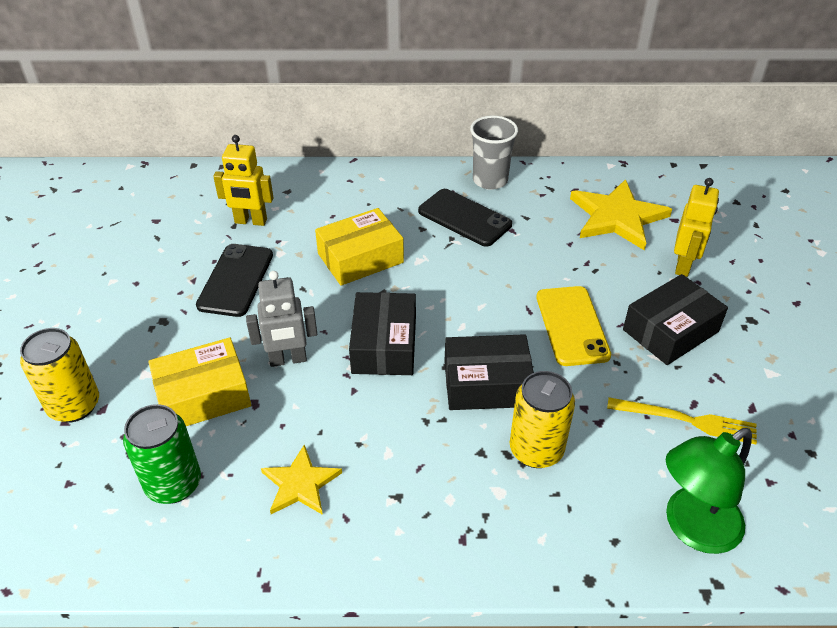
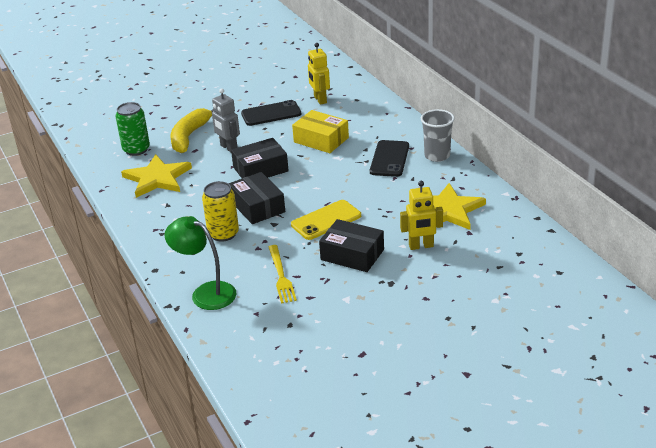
camera: 65 degrees right, 10 degrees down
(74, 406) = (160, 110): yellow can -> none
(203, 395) = (189, 136): yellow box -> yellow banana
(300, 484) = (157, 178): yellow star -> yellow star, size x1.68

